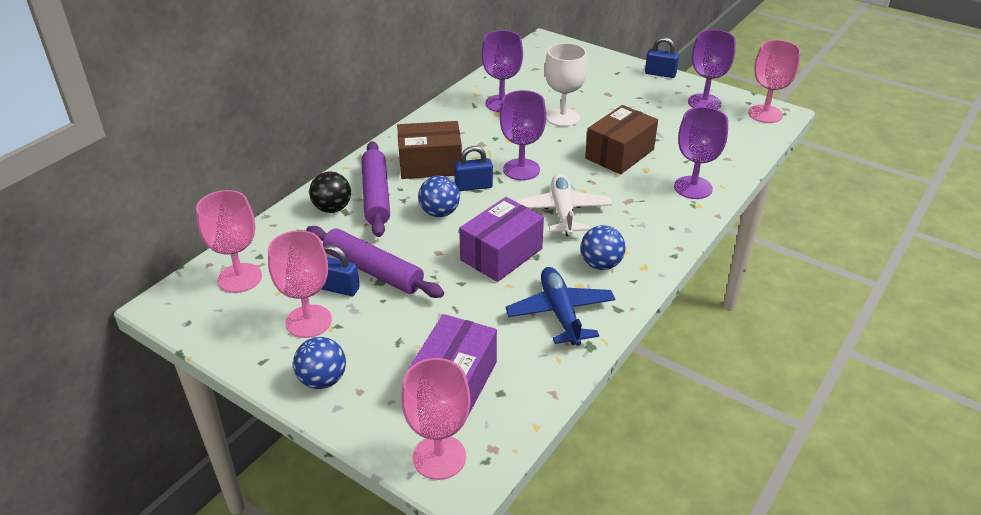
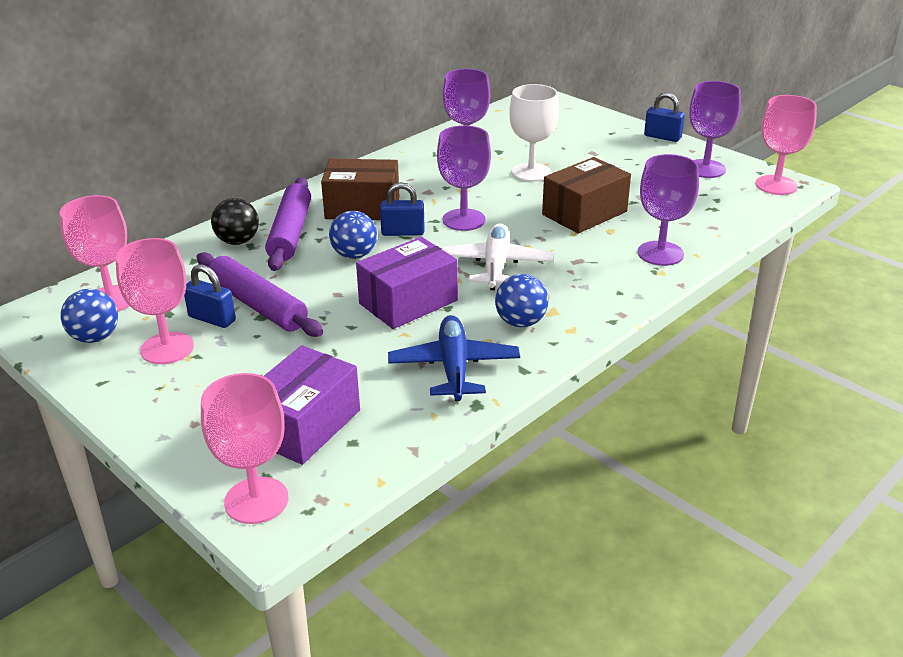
camera: 10 degrees right, 5 degrees down
(323, 380) = (158, 408): blue ball -> blue ball (95, 337)

